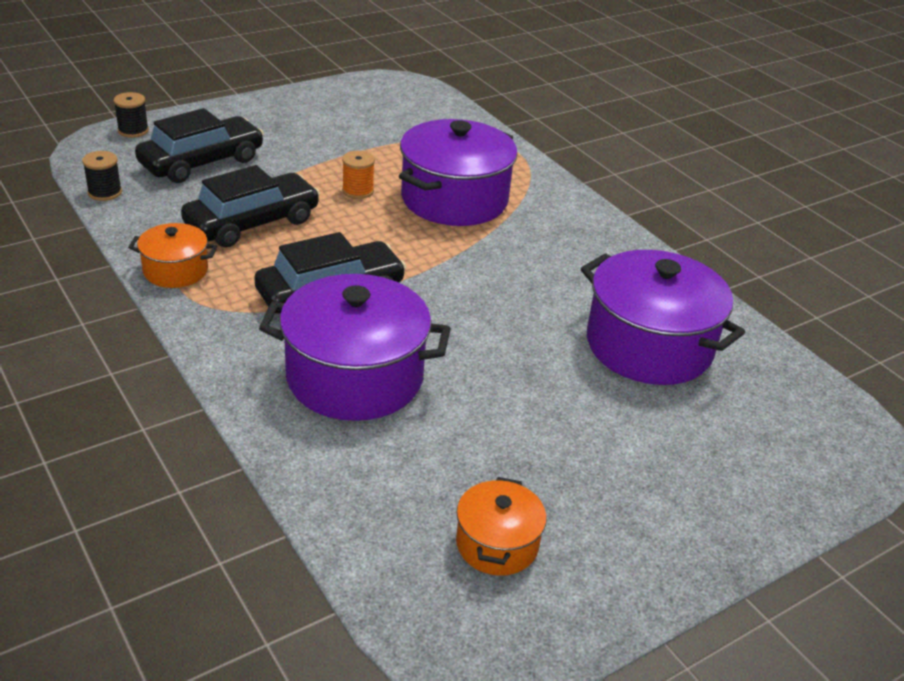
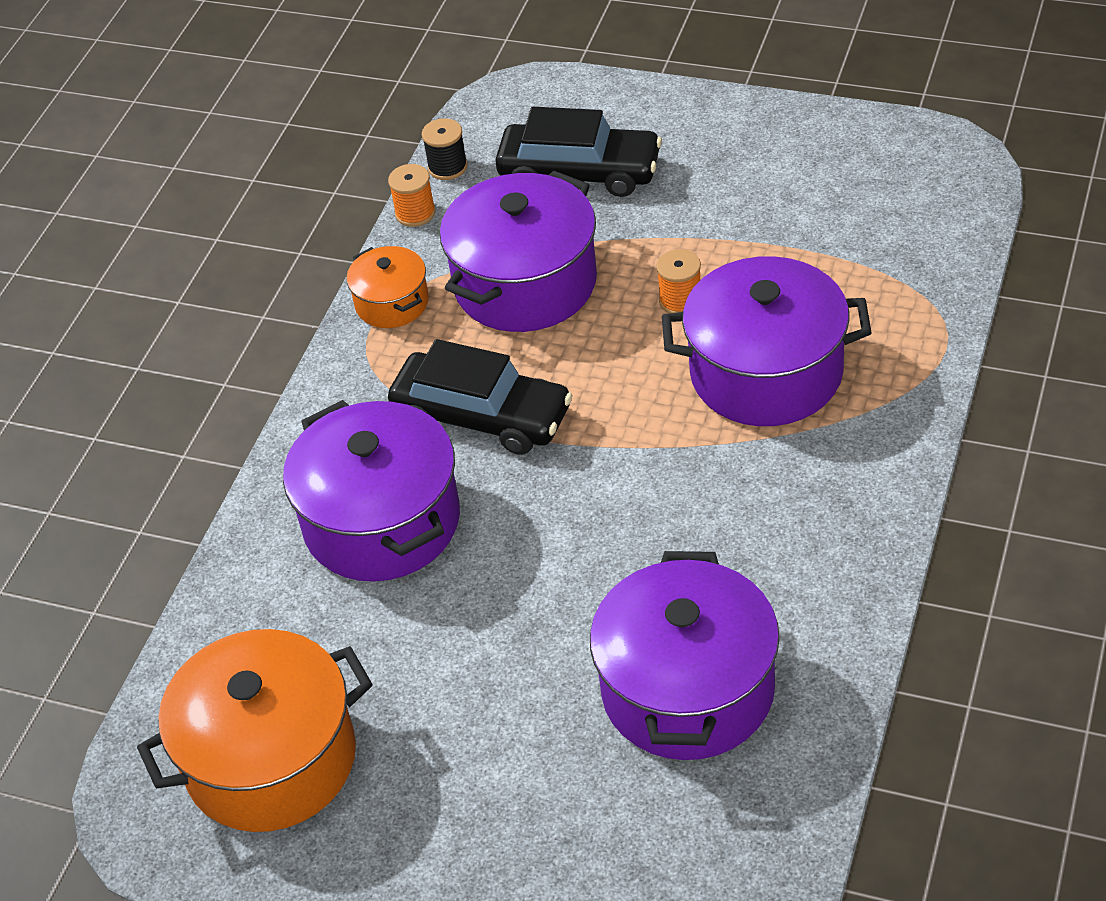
camera: 60 degrees right, 10 degrees up
(118, 222) = (415, 213): none -> orange spool
(133, 130) = (569, 91): black spool -> none
(252, 223) = (525, 284): black car -> purple pot
(497, 544) = (271, 760): orange pot -> orange pot, size x1.93

